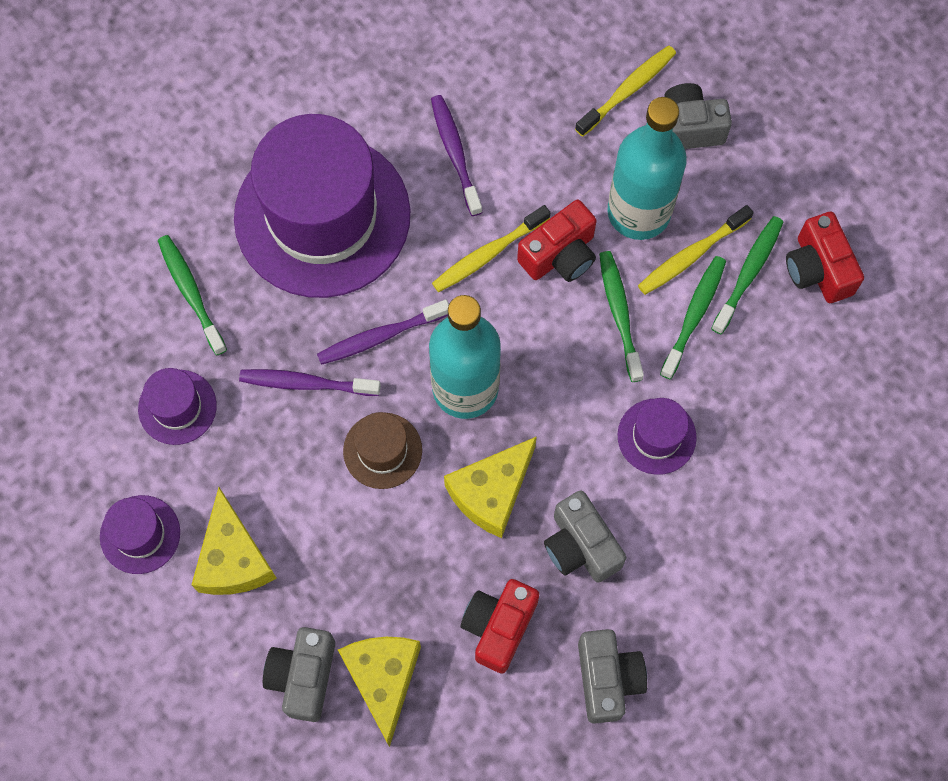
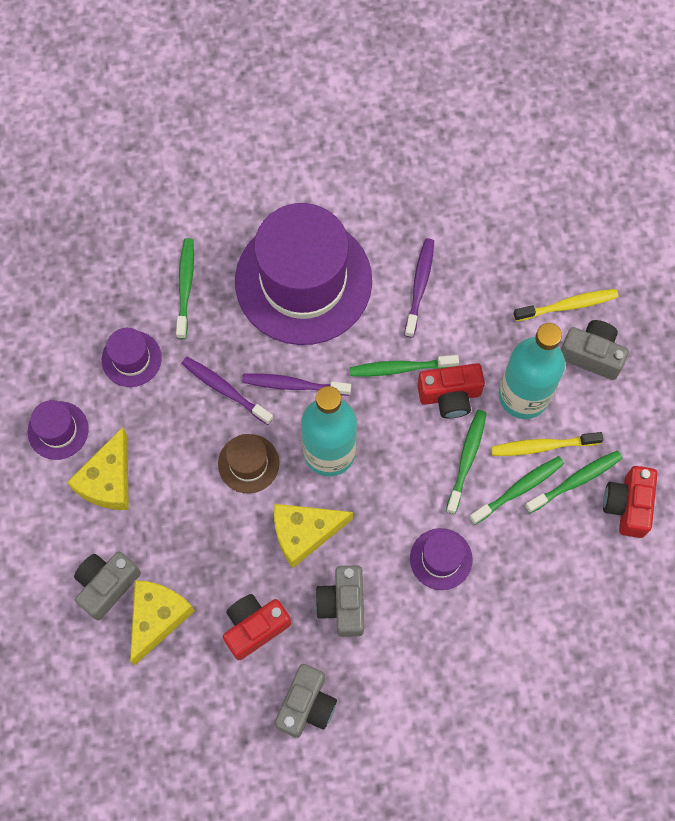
camera: 30 degrees right, 0 degrees up
(488, 254) = (400, 368): yellow toothbrush -> green toothbrush

